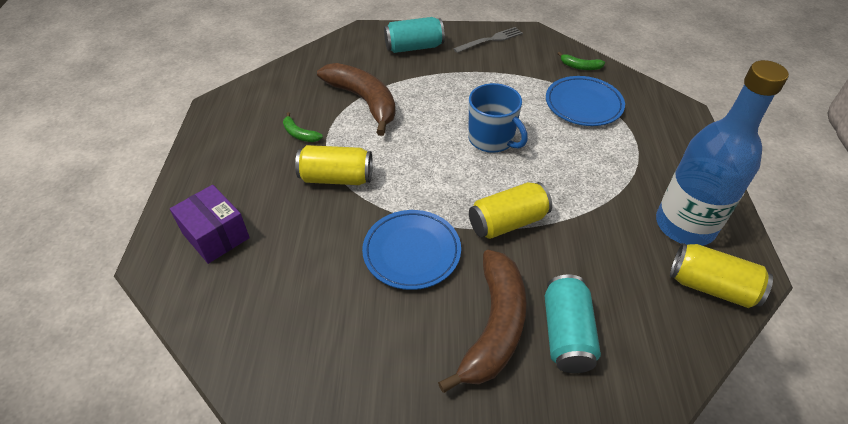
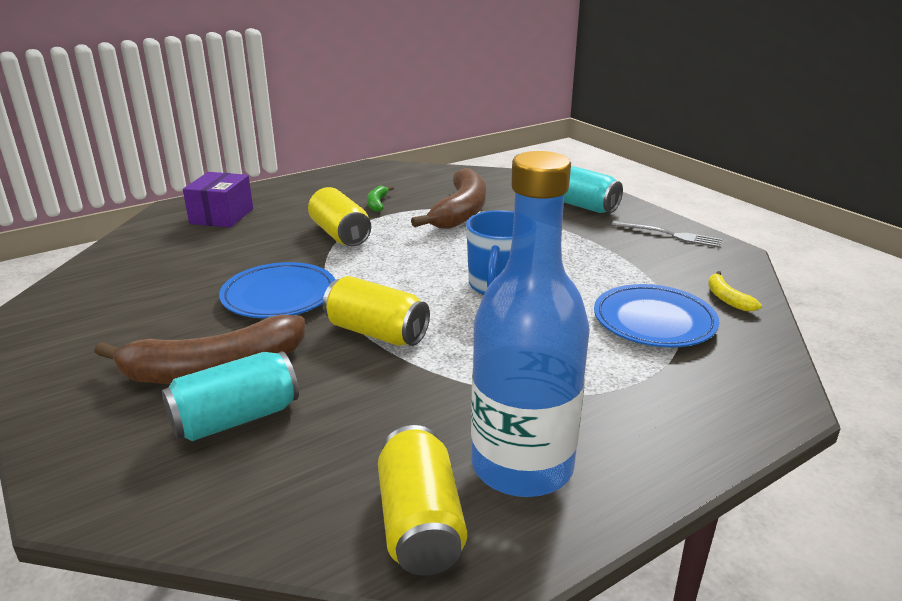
camera: 55 degrees right, 20 degrees down
(580, 66) = (727, 298): green banana -> yellow banana

